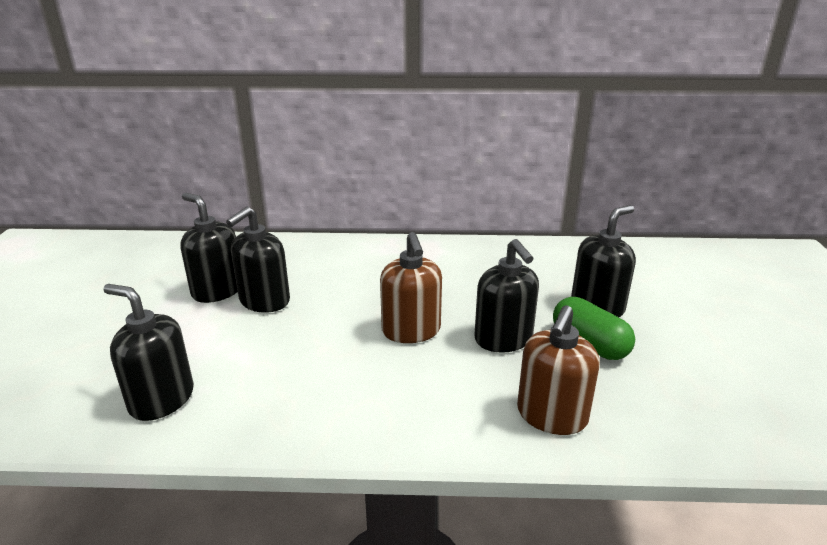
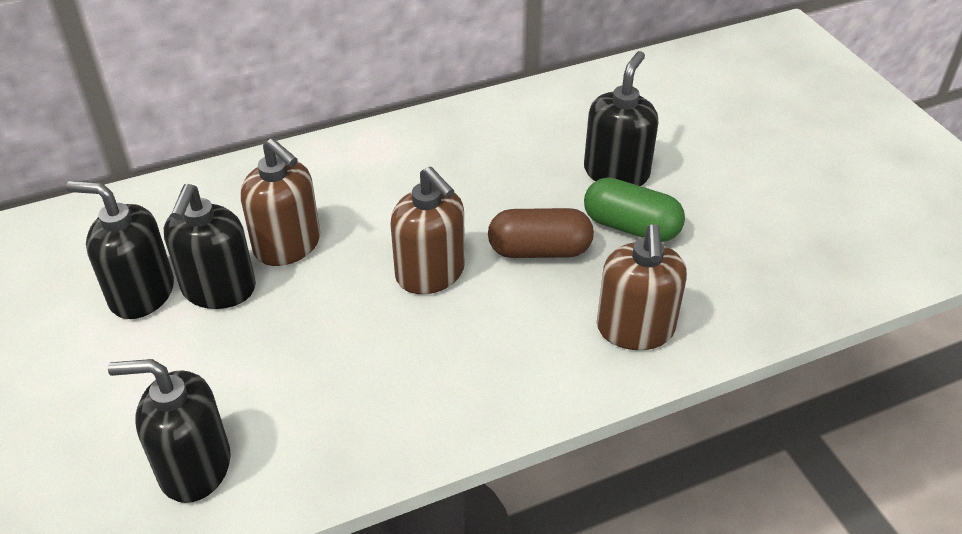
camera: 25 degrees left, 15 degrees up
(326, 289) = (288, 245): none -> brown soap dispenser
(503, 339) = (539, 250): black soap dispenser -> brown capsule

